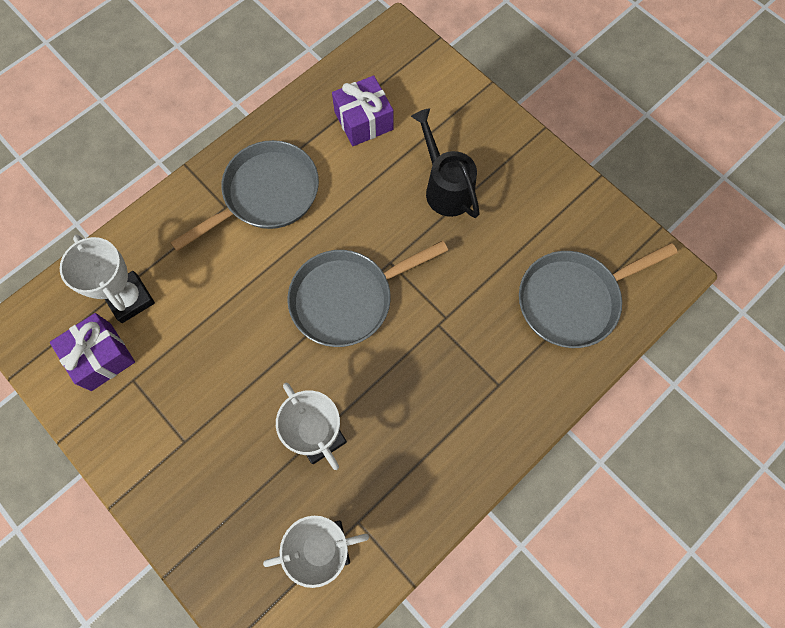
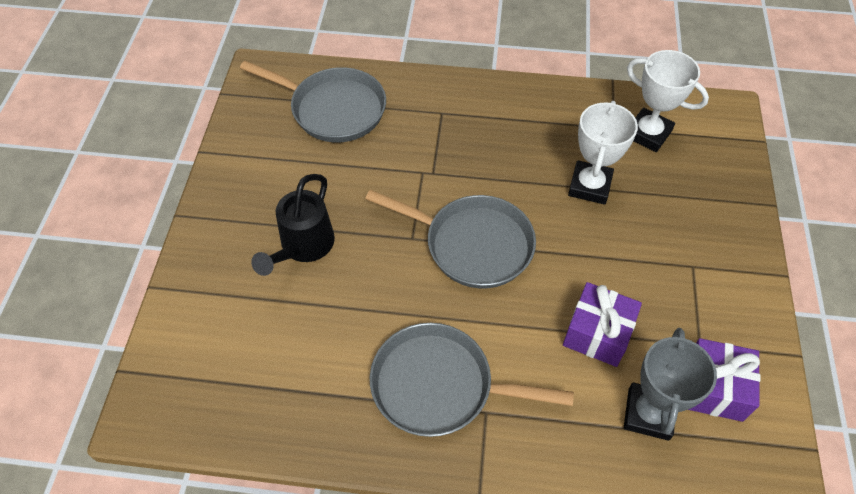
camera: 130 degrees left, 15 degrees down
(130, 299) = (648, 414): white trophy -> grey trophy
(363, 121) = (283, 364): purple gift -> purple gift (597, 333)

